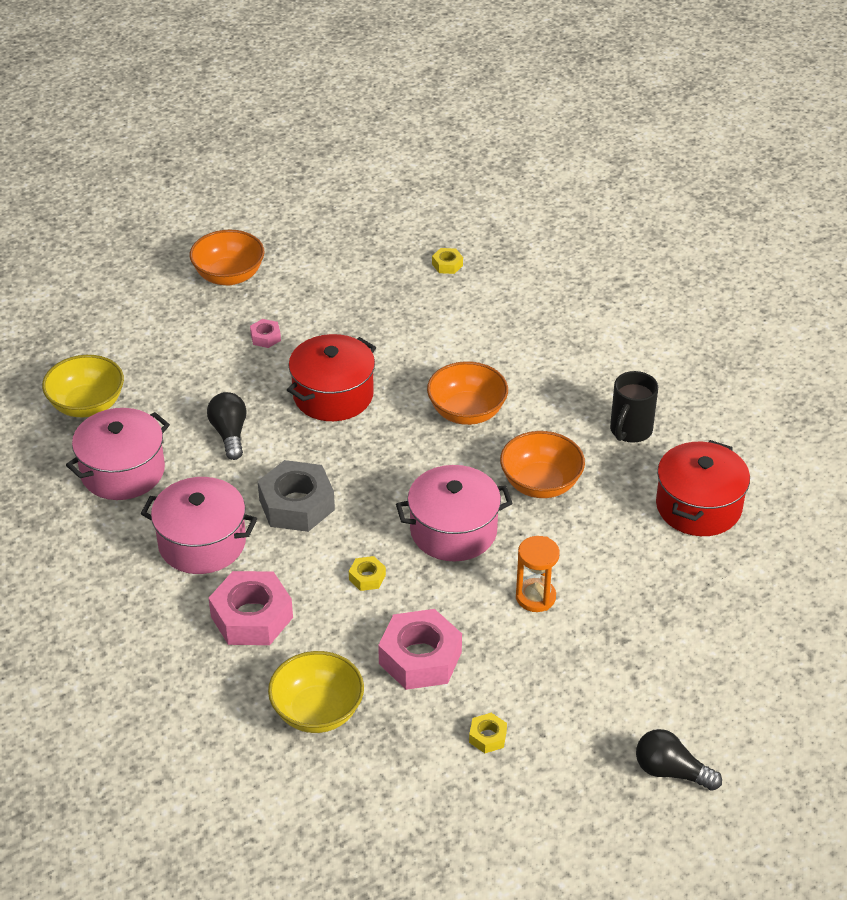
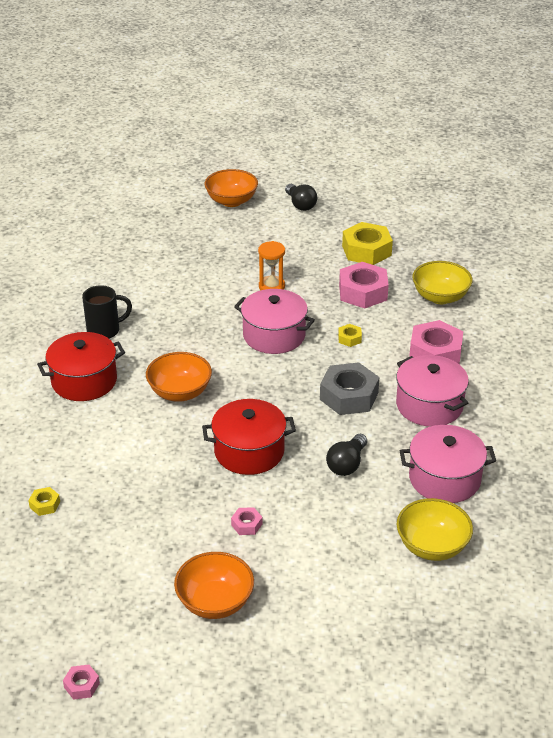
camera: 140 degrees left, 5 degrees down
(265, 190) = (81, 685): none -> pink nut
(487, 737) = (366, 250): yellow nut -> yellow nut, size x2.17
(540, 484) = (194, 332): orange bowl -> orange bowl (231, 201)
(698, 506) = (131, 280): red pot -> red pot (84, 381)

